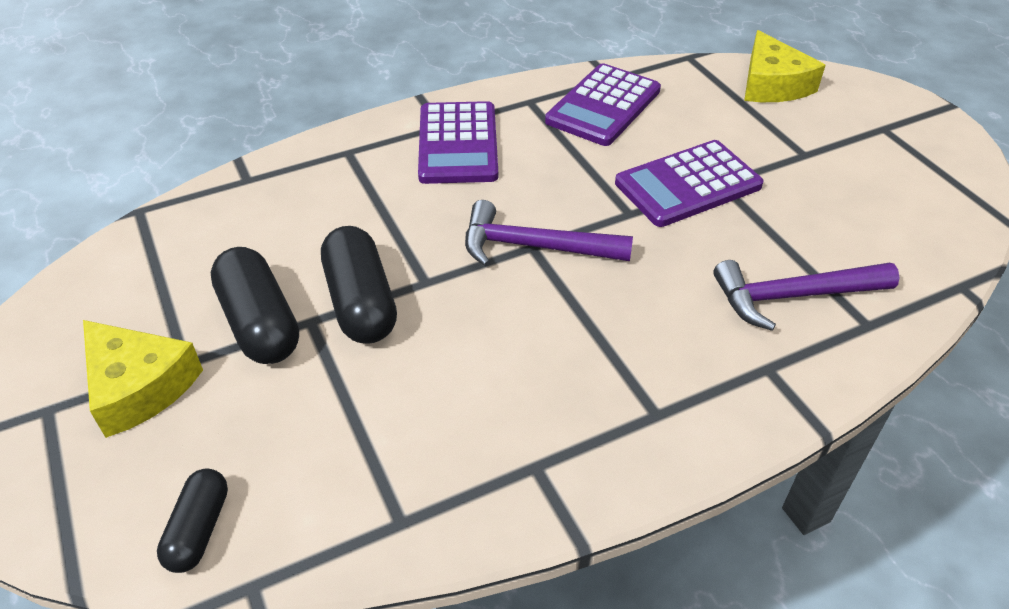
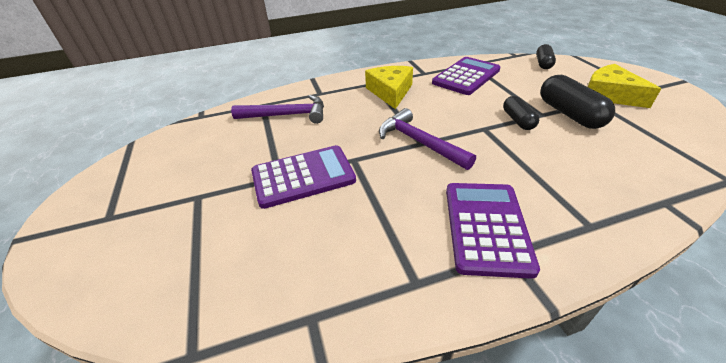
camera: 170 degrees left, 5 degrees down
(361, 302) = (518, 120): black capsule -> black capsule, size x0.61
(535, 247) = (419, 142): purple hammer -> purple hammer turned 150 degrees counterclockwise
(603, 106) = (337, 267): purple calculator -> purple calculator (466, 76)
(772, 84) = (142, 285): yellow cheese -> yellow cheese (390, 92)

